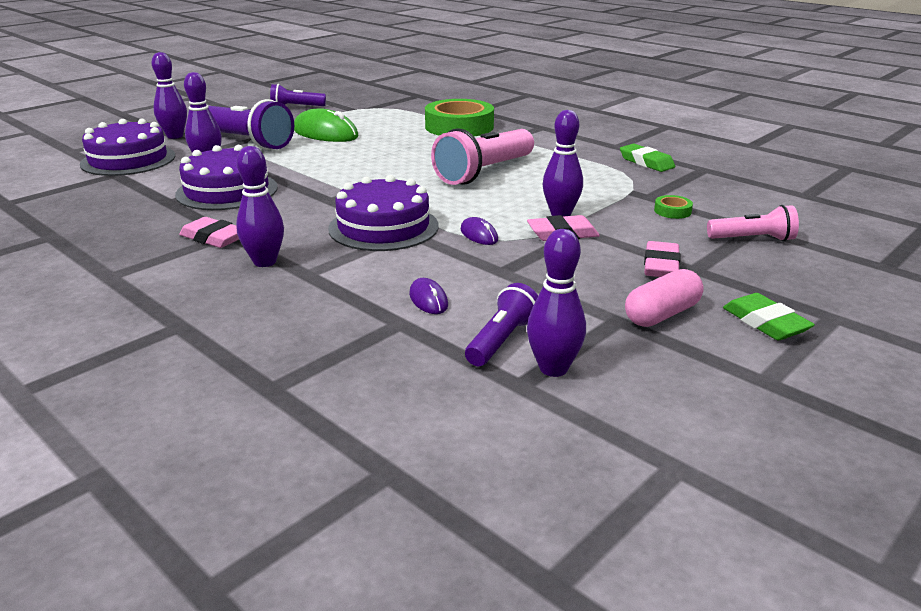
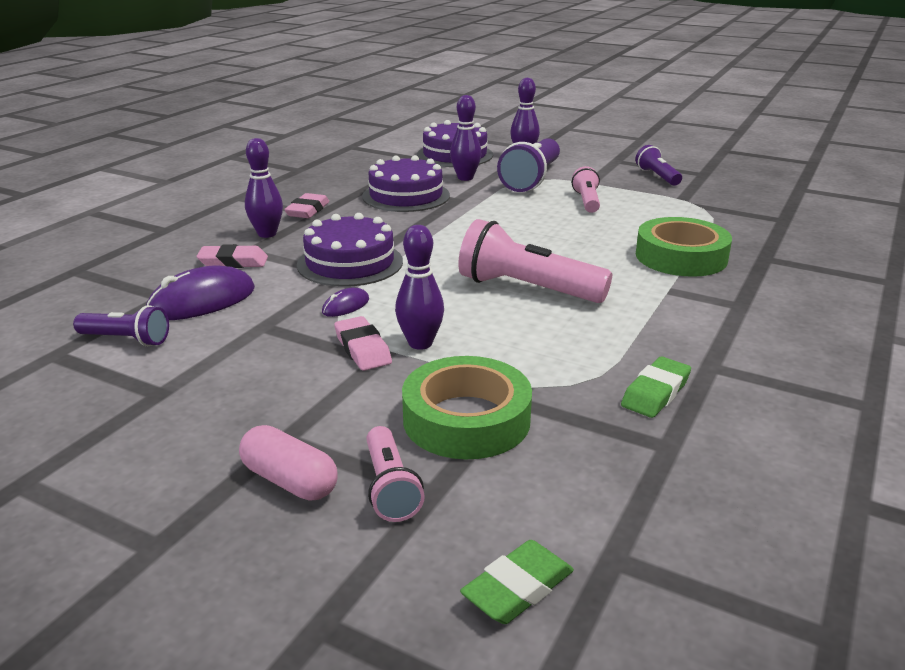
camera: 75 degrees right, 0 degrees up
(325, 133) = (586, 201): green mouse -> pink flashlight
(428, 300) = (202, 301): purple mouse -> purple mouse, size x2.00
(553, 368) = (74, 366): purple bowling pin -> none
(661, 265) = (289, 414): pink eraser -> pink eraser (233, 262)
(662, 314) = (168, 418): pink capsule -> pink capsule (289, 481)
(672, 211) = (466, 419): green tape -> green tape, size x2.50
(765, 323) = (143, 488): green eraser -> green eraser (518, 588)

